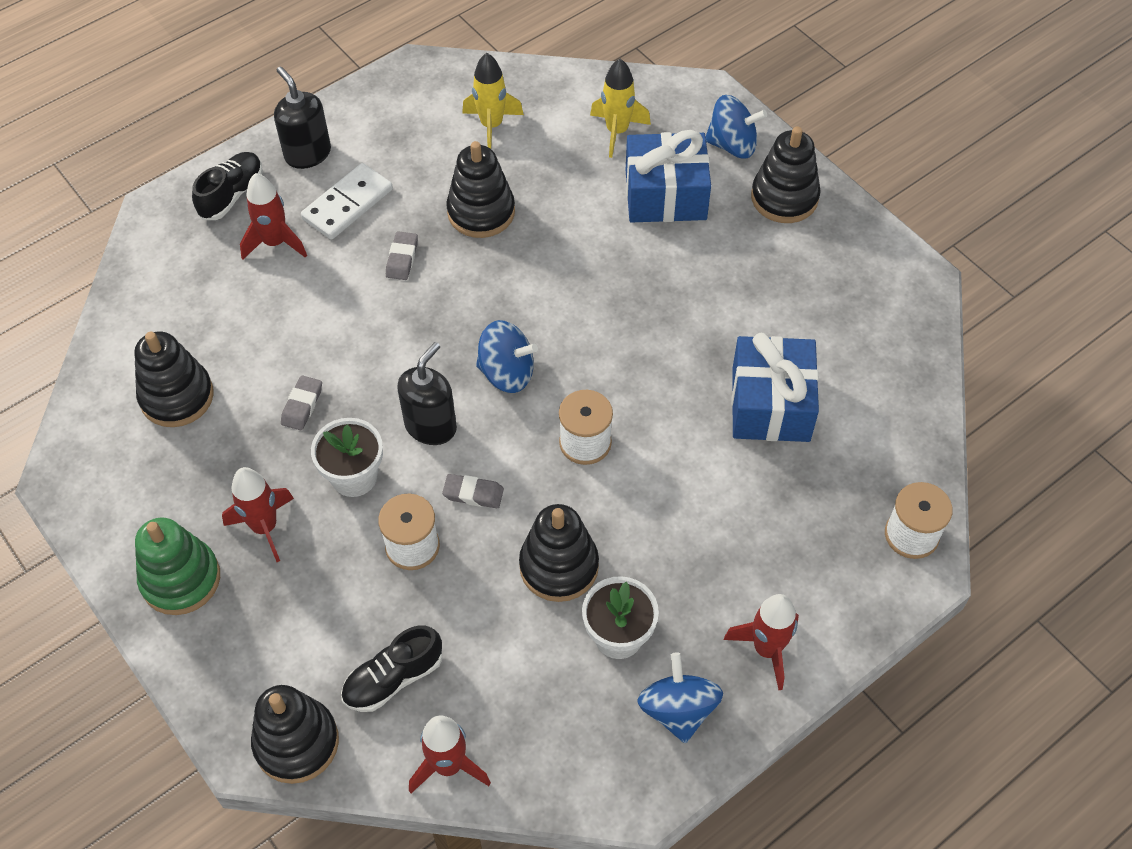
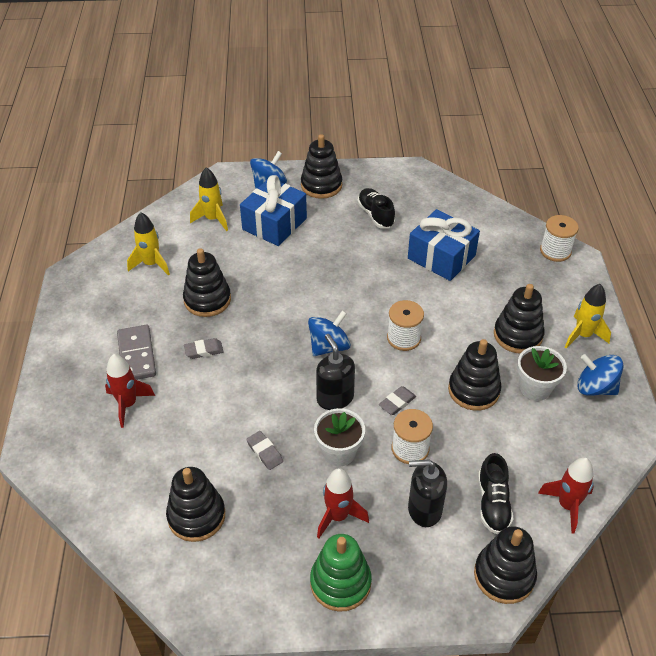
camera: 55 degrees left, 10 degrees down
(232, 195) = (65, 407): black shoe -> black shoe (375, 215)
(307, 154) = (76, 354): black soap dispenser -> black soap dispenser (424, 509)
(347, 204) = (136, 355): white domino -> grey domino
(402, 258) = (204, 350): grey eraser -> grey eraser turned 60 degrees counterclockwise
(699, 569) = (518, 335): none -> black stacking toy
(766, 649) = (583, 335): red rocket -> yellow rocket

